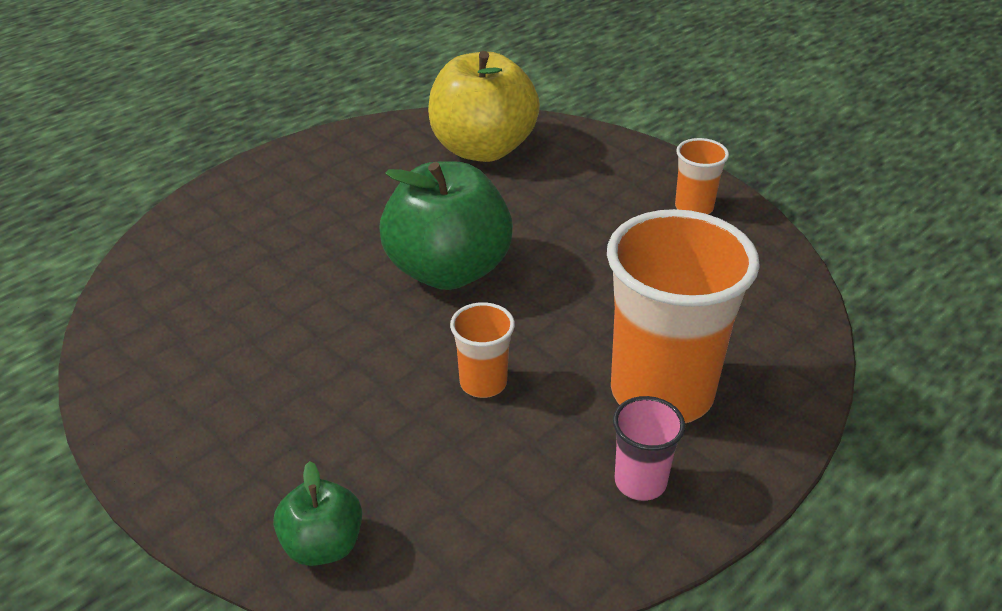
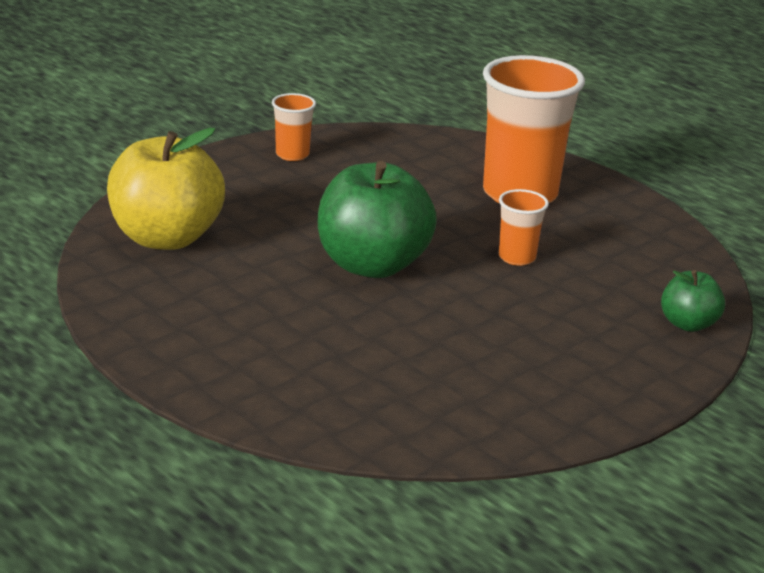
camera: 90 degrees left, 10 degrees down
(640, 482) = (605, 211): pink cup -> none

